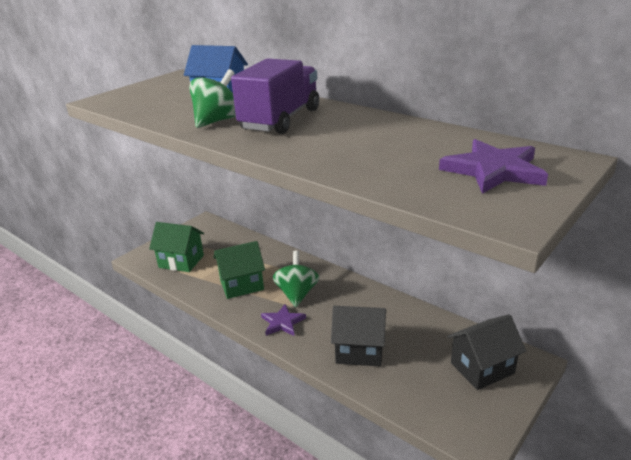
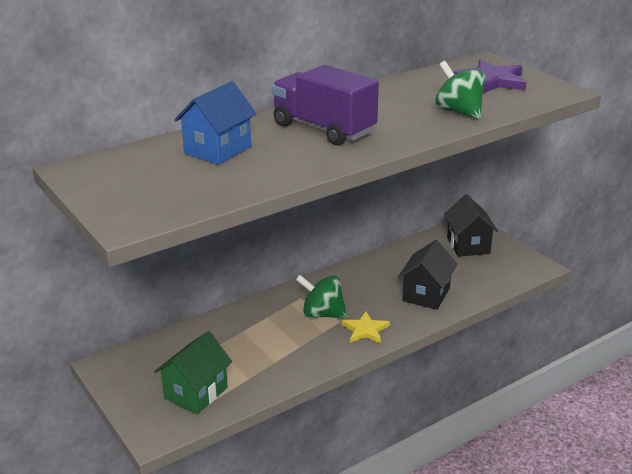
camera: 75 degrees left, 0 degrees up
(217, 121) = (298, 156): green spinning top -> green spinning top (459, 112)
(241, 285) = (282, 349): green house -> none
(282, 322) = (365, 330): purple star -> yellow star

